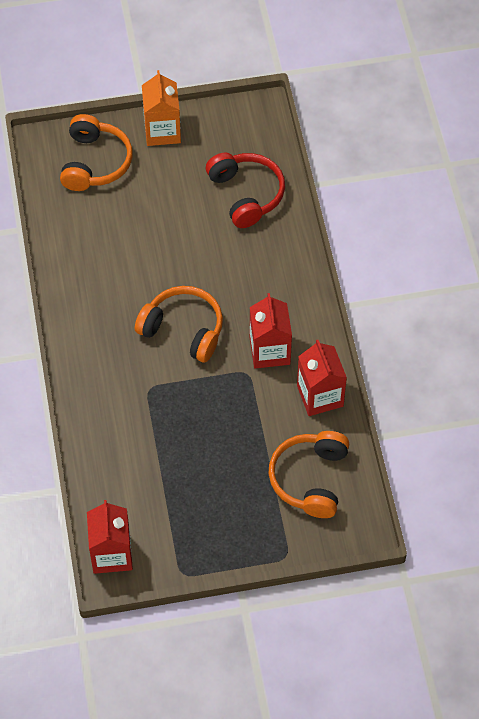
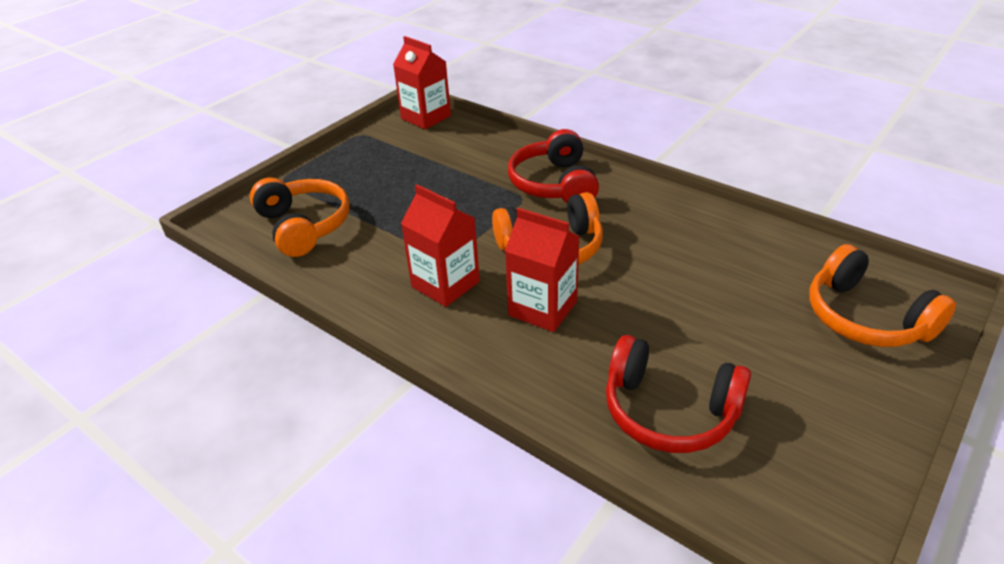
camera: 140 degrees right, 20 degrees down
(115, 385) = (554, 184): none -> red headphones
(162, 131) = (873, 407): orange carton -> none
(320, 396) = (352, 282): red carton -> red carton (543, 308)

